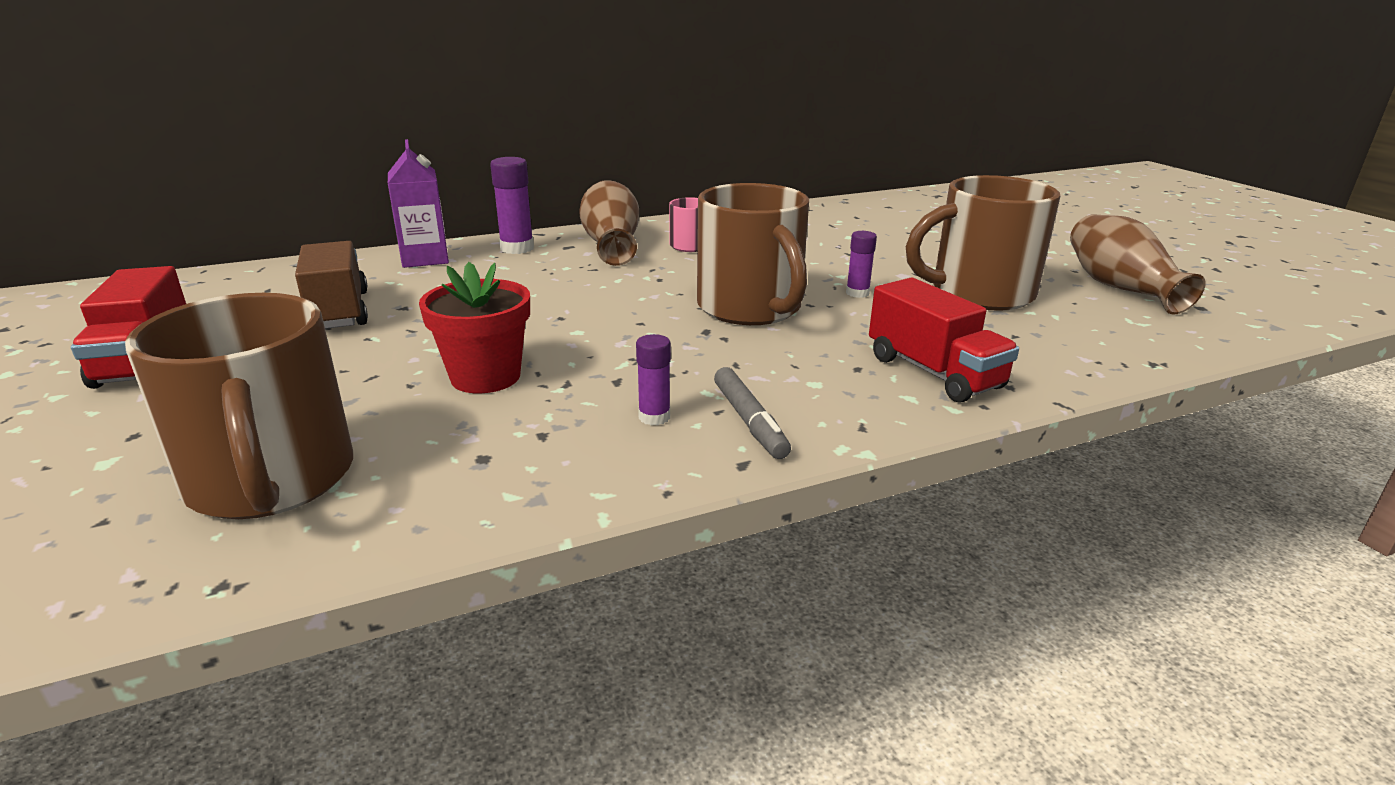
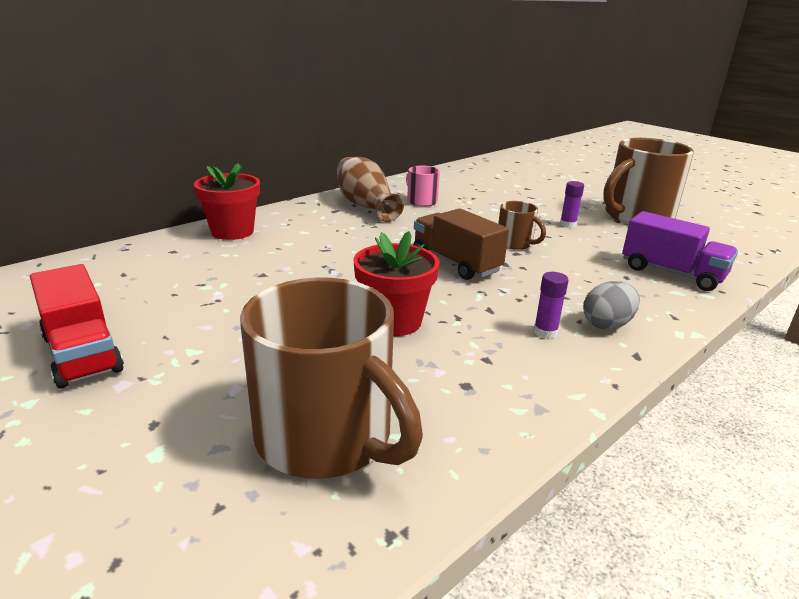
camera: 20 degrees left, 0 degrees up
(339, 311) = (212, 284): brown truck -> brown truck (455, 263)
(425, 258) = (232, 232): purple carton -> red flower pot
(517, 248) = (297, 216): purple glue stick -> none
(749, 421) = (607, 325): grey marker -> grey egg
(751, 308) = (515, 243): brown mug -> brown mug, size x0.48
(934, 372) = (671, 273): red truck -> purple truck
(1120, 288) = (705, 204): brown vase -> none

